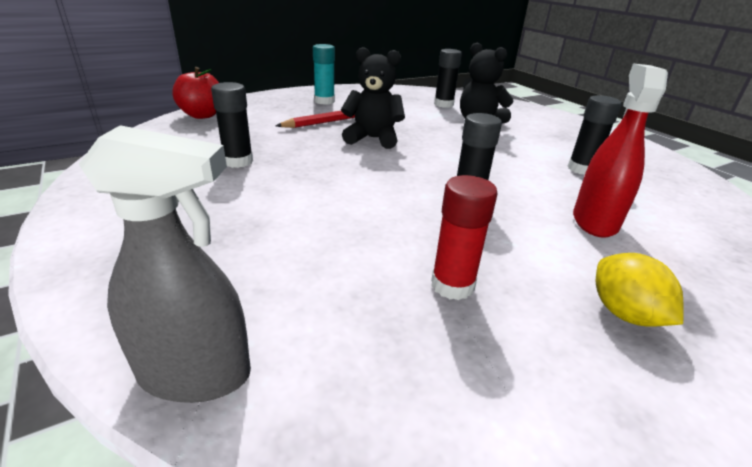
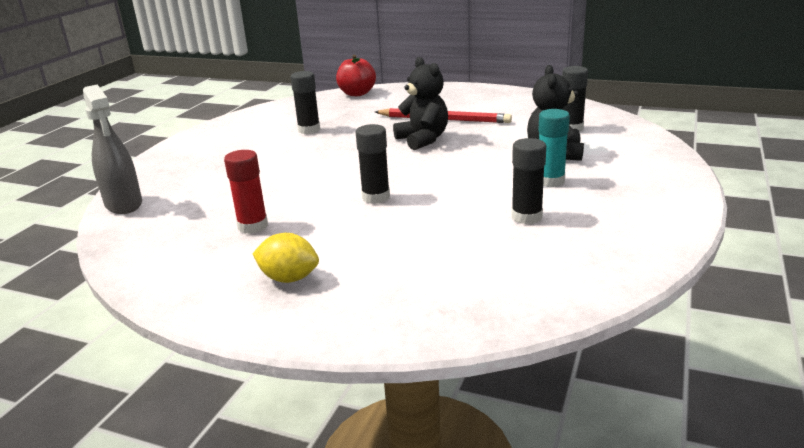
camera: 55 degrees right, 5 degrees down
(324, 101) = (466, 101): turquoise glue stick -> turquoise glue stick (550, 181)
(594, 221) = (415, 244): red spray bottle -> none
(624, 313) = (289, 278): yellow lemon -> yellow lemon turned 75 degrees clockwise

